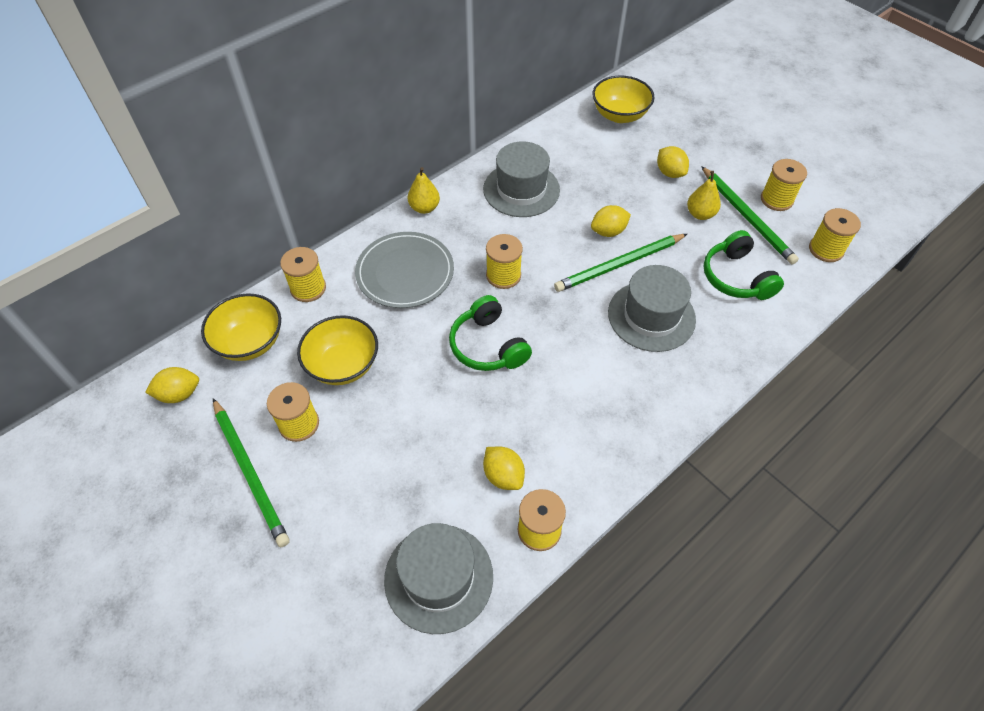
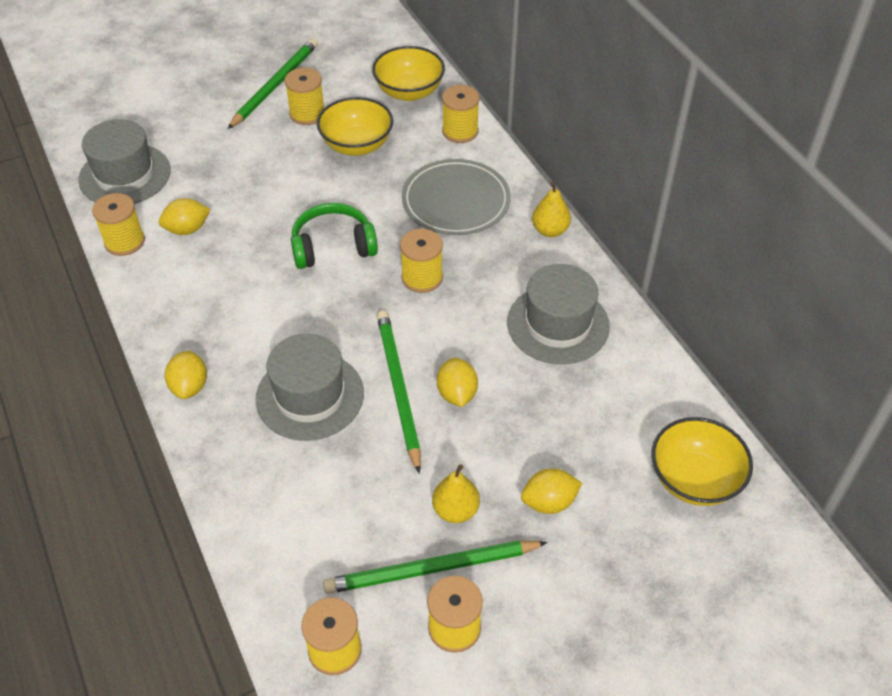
camera: 105 degrees right, 5 degrees down
(179, 394) = (371, 52): yellow lemon -> yellow lemon (189, 386)
(250, 473) = (275, 85): green pencil -> green pencil turned 135 degrees clockwise
(736, 277) = (330, 509): green headphones -> none

